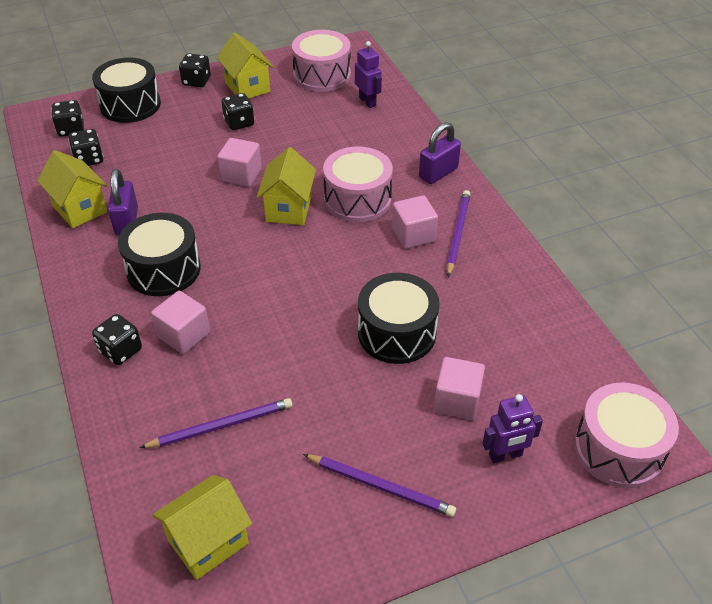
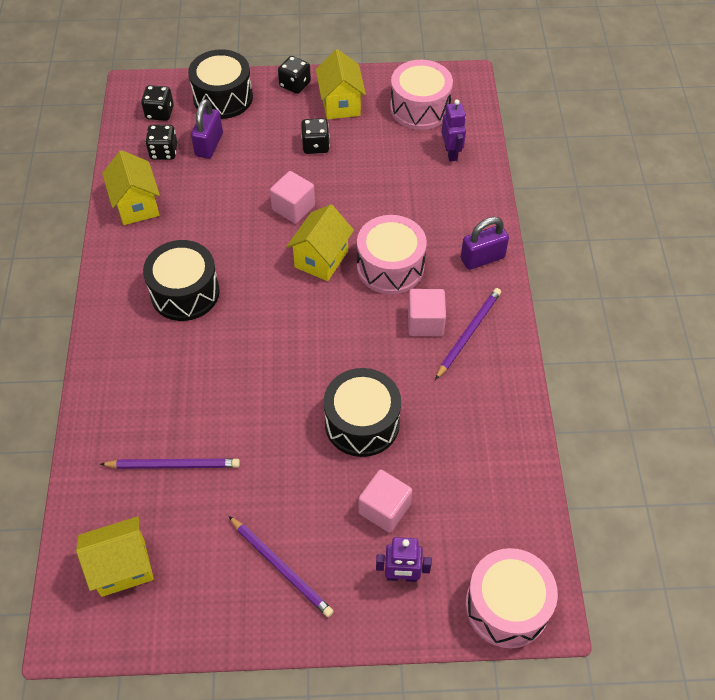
camera: 20 degrees right, 10 degrees up
(120, 351) = (119, 365): black dice -> none
(126, 221) = (172, 231): purple padlock -> purple padlock (209, 145)
(183, 335) = (177, 365): pink cube -> none

